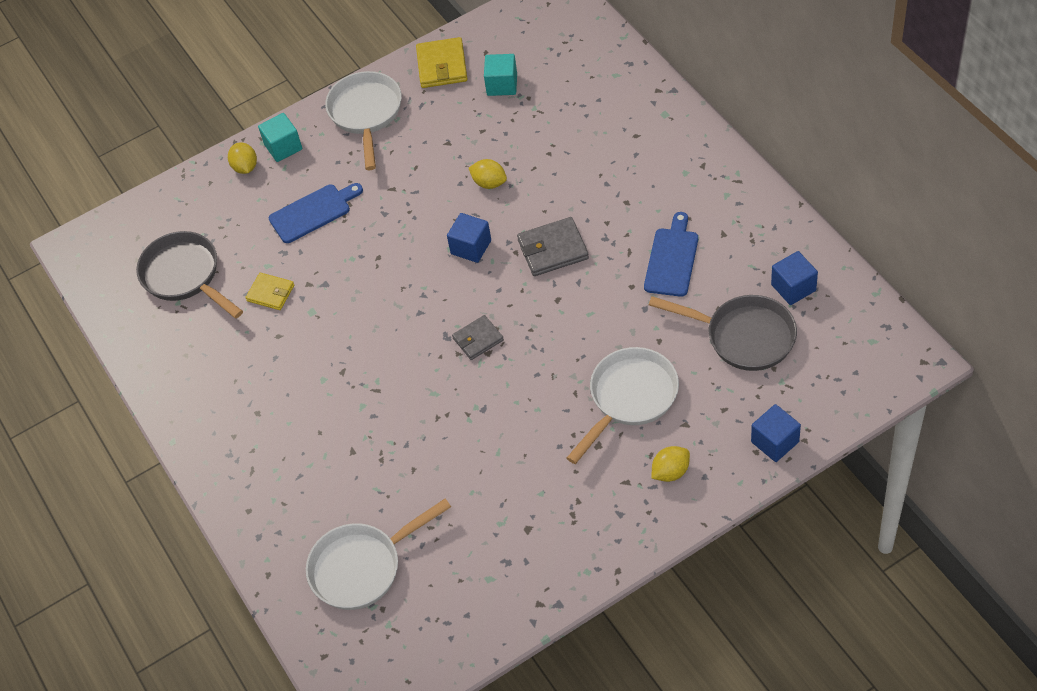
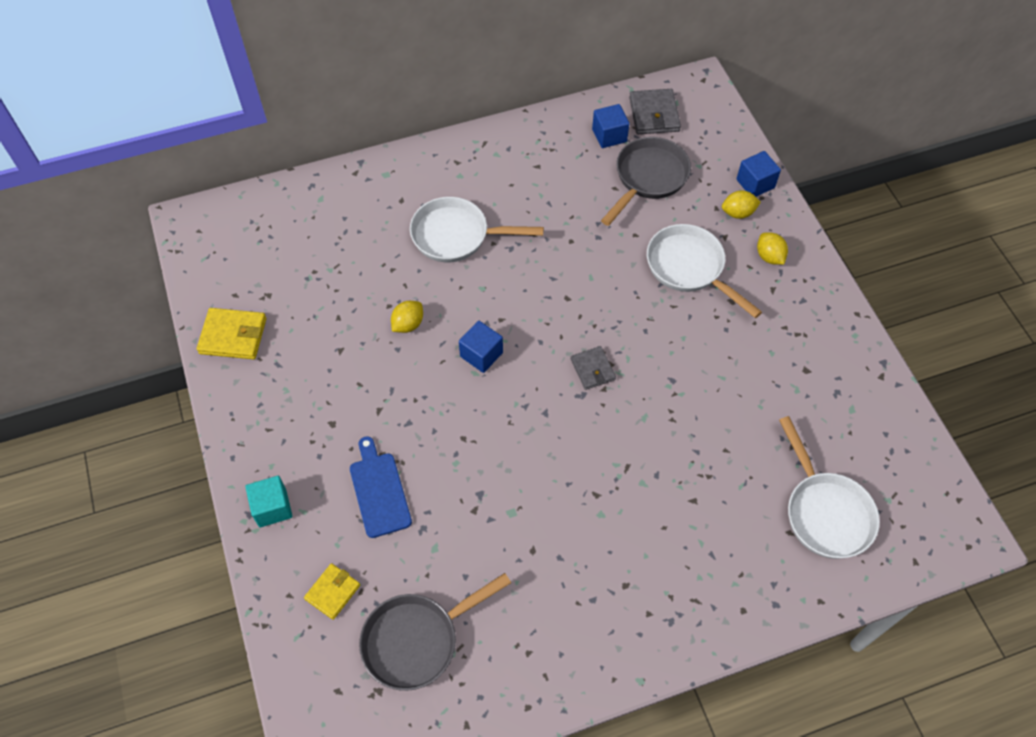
camera: 85 degrees left, 5 degrees up
(245, 167) = (284, 553): yellow lemon -> yellow lemon (738, 213)
(270, 293) = (473, 550): yellow wallet -> yellow wallet (332, 592)
(366, 114) = (265, 417): white pan -> white pan (456, 236)
(502, 85) = (286, 289): turquoise cube -> none
(553, 249) = (509, 290): grey wallet -> grey wallet (654, 114)
(672, 259) = (551, 206): blue cutting board -> none

